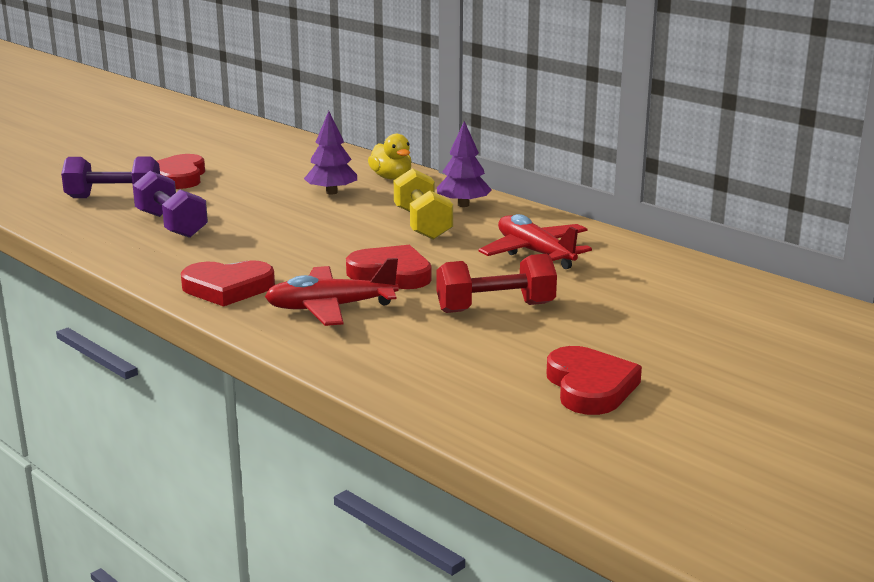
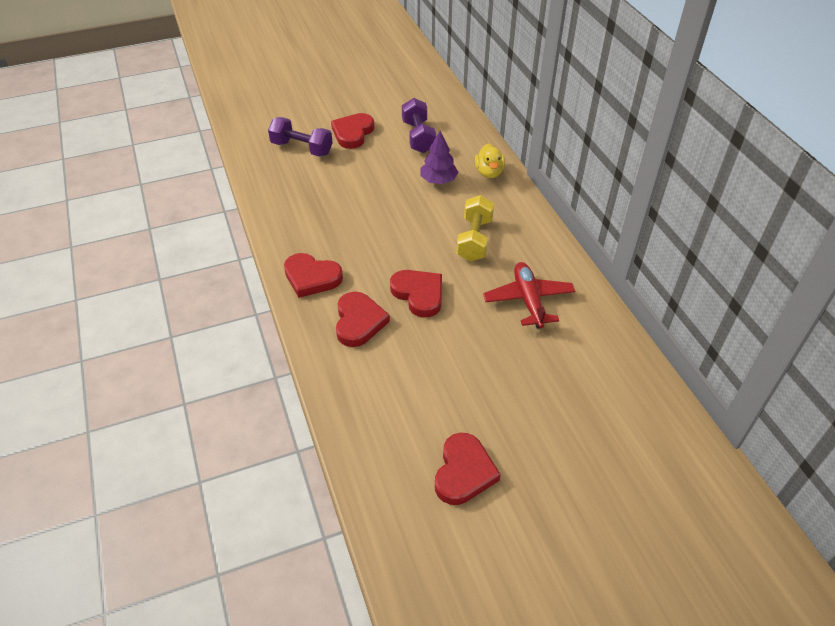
camera: 25 degrees right, 25 degrees up
(171, 225) = (318, 192): purple dumbbell -> purple dumbbell (418, 137)
(330, 308) = (359, 322): red plane -> red heart
(463, 205) = (517, 223): purple tree -> none
(495, 308) = (460, 358): red dumbbell -> none

